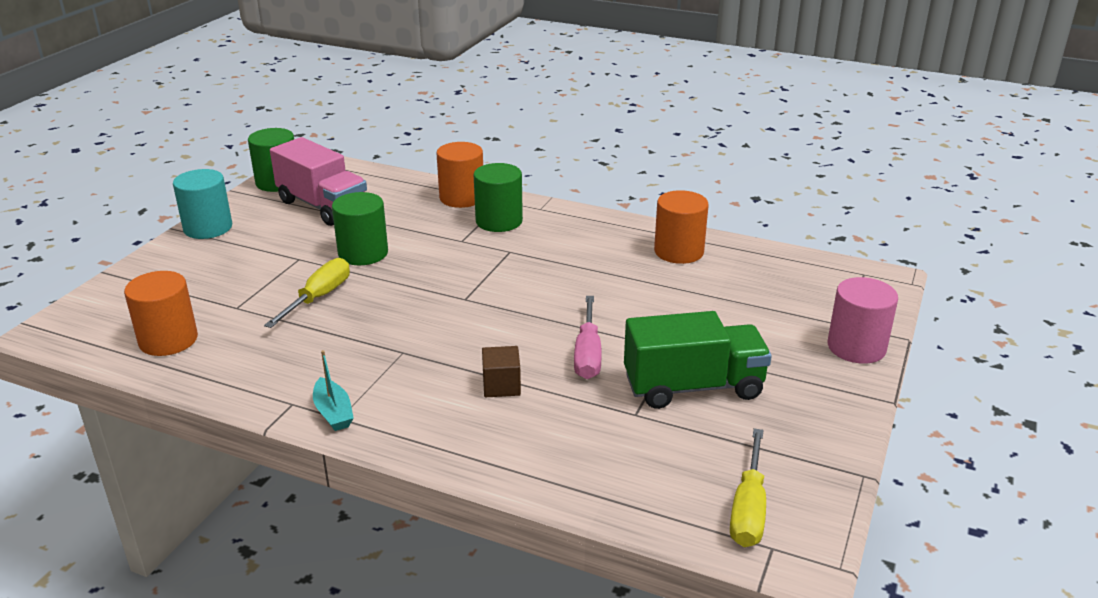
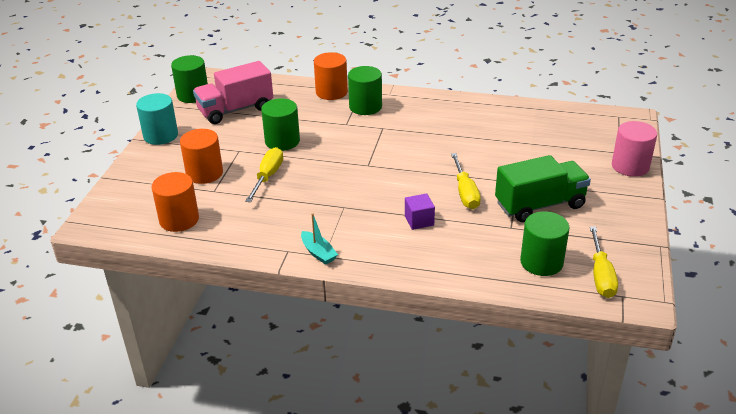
camera: 10 degrees left, 5 degrees up
(323, 206) = (235, 110): pink truck -> pink truck turned 120 degrees clockwise
(501, 386) = (419, 220): brown cube -> purple cube
(588, 354) = (465, 192): pink screwdriver -> yellow screwdriver
(661, 474) = (541, 262): none -> green cylinder
(679, 251) = (495, 115): orange cylinder -> orange cylinder (204, 173)

